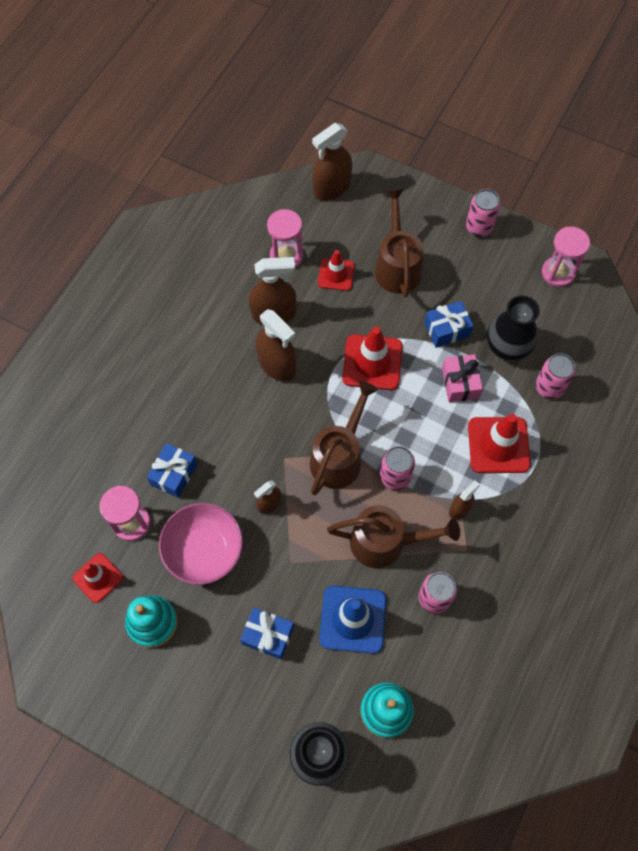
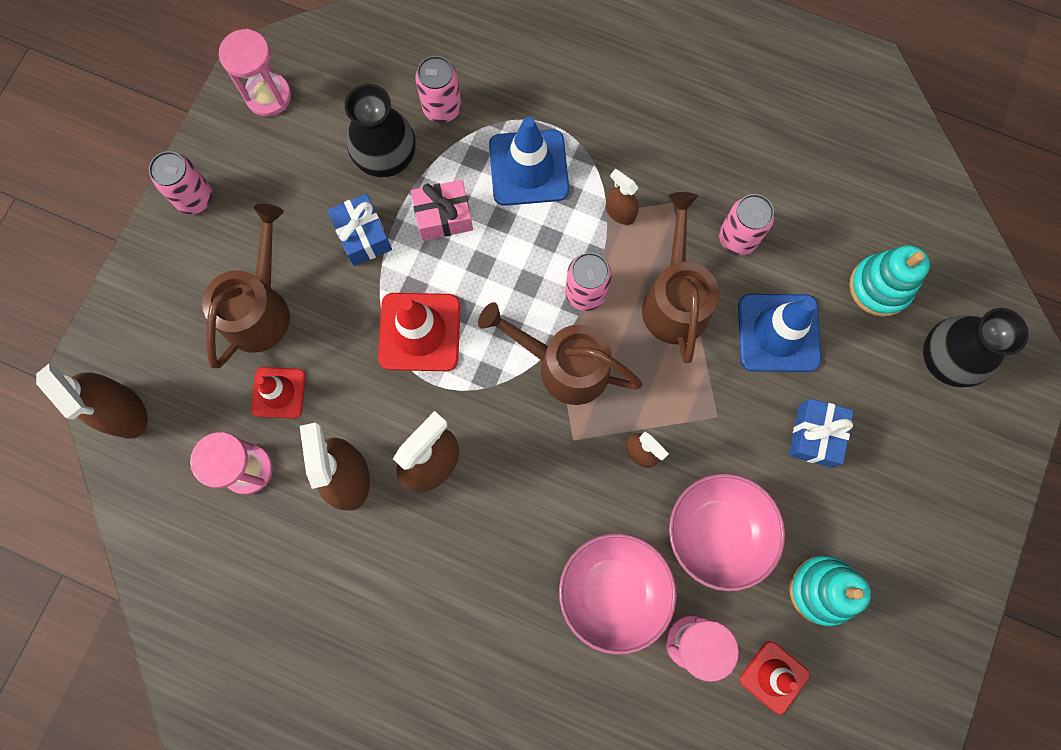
camera: 95 degrees left, 10 degrees up
(174, 474) = (613, 591): blue gift -> pink bowl
(397, 265) = (260, 307): brown watering can -> brown watering can turned 120 degrees clockwise
(498, 445) = (528, 168): red traffic cone -> blue traffic cone

